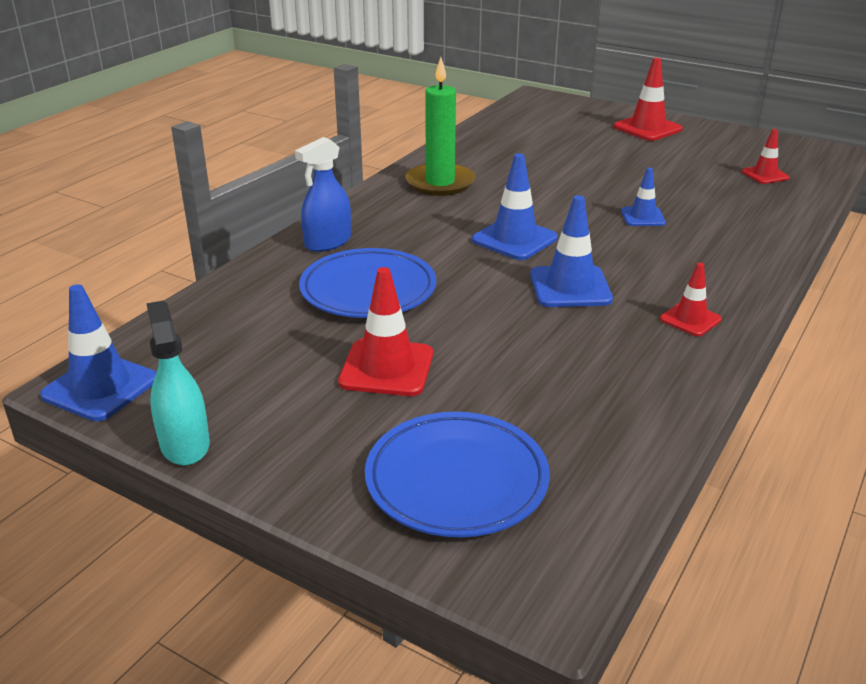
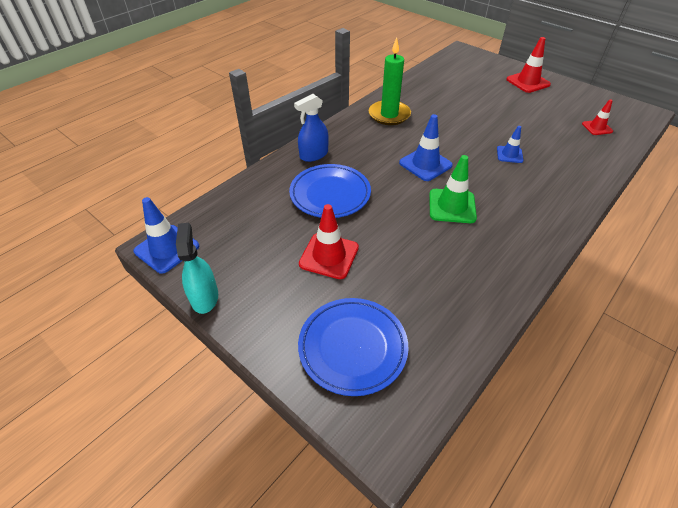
camera: 10 degrees right, 15 degrees up
(570, 287) = (452, 206): blue traffic cone -> green traffic cone
(690, 319) = (522, 241): red traffic cone -> none

